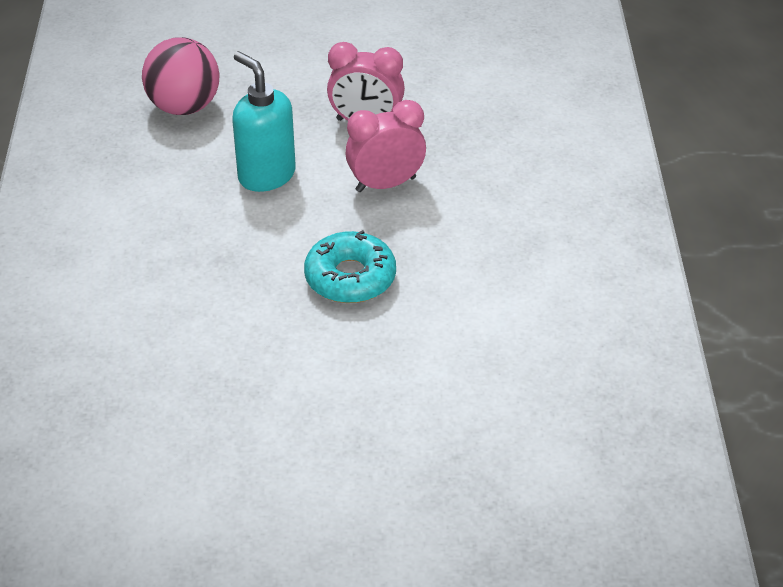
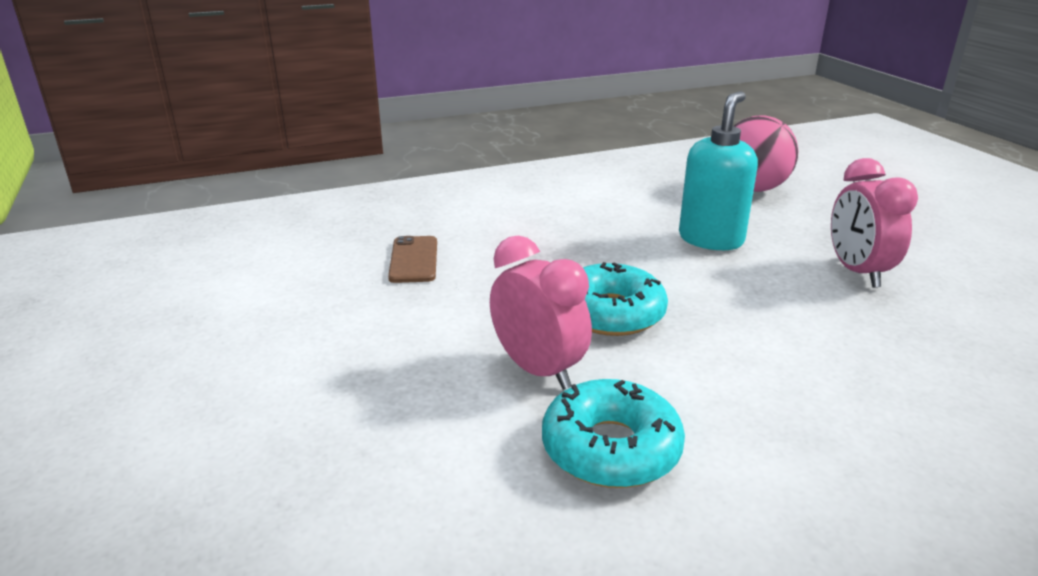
camera: 70 degrees right, 15 degrees down
(184, 378) = (414, 260): none -> brown phone
(385, 184) = (777, 303): pink clock -> pink clock (538, 370)
(506, 331) = (611, 448): none -> turquoise donut

